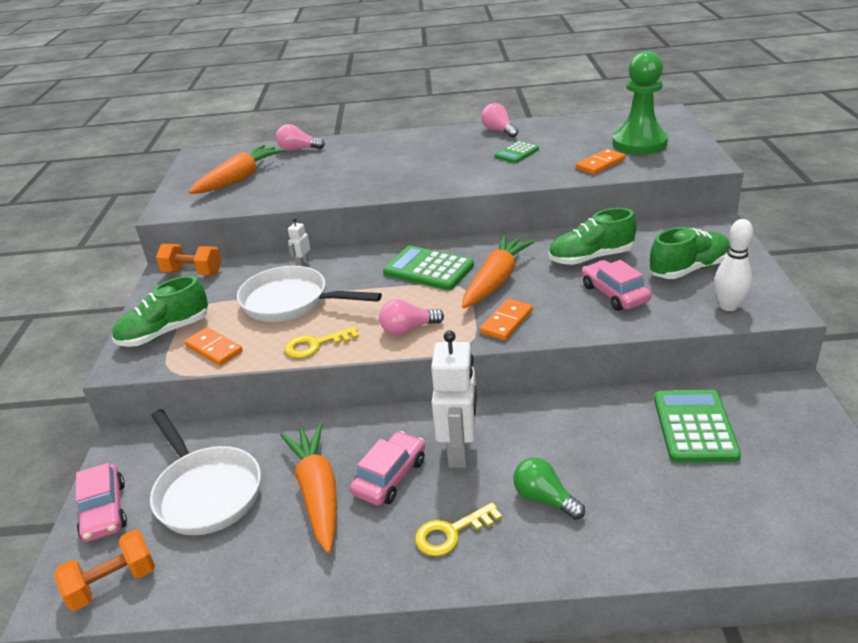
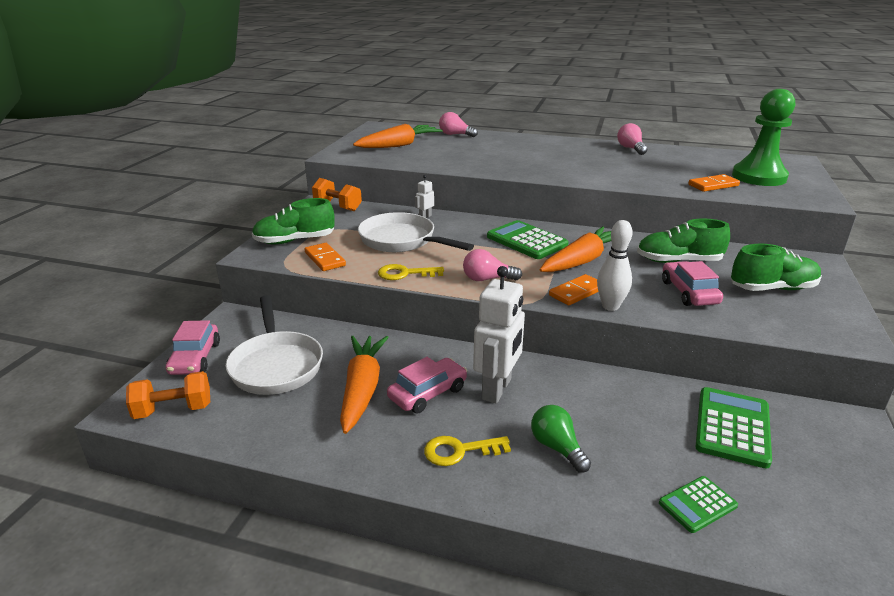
camera: 15 degrees right, 5 degrees down
(516, 153) = (639, 165): green calculator -> green calculator (697, 504)
(728, 306) = (801, 326): white bowling pin -> white bowling pin (610, 306)

